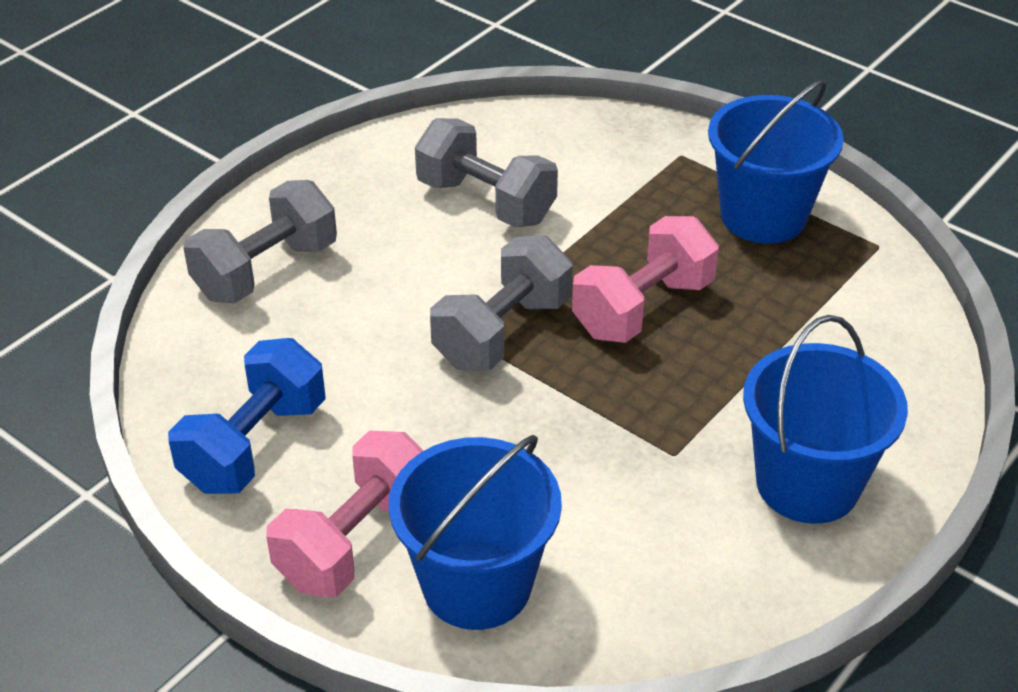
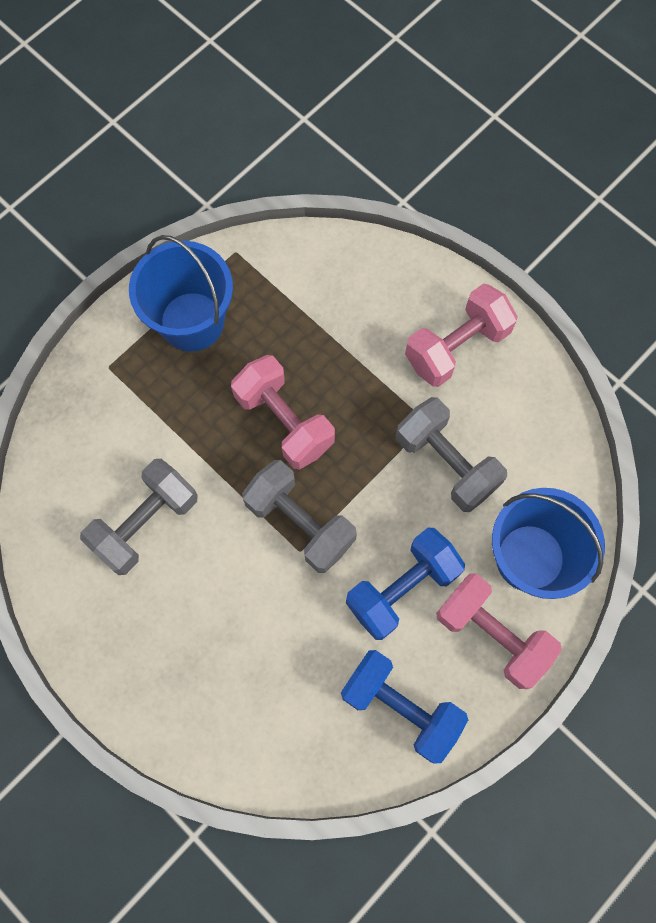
camera: 85 degrees left, 30 degrees up
(266, 271) = (209, 703): grey dumbbell -> grey dumbbell (446, 463)
(419, 439) = (402, 588): none -> blue dumbbell
(807, 483) = (456, 346): blue bucket -> pink dumbbell

